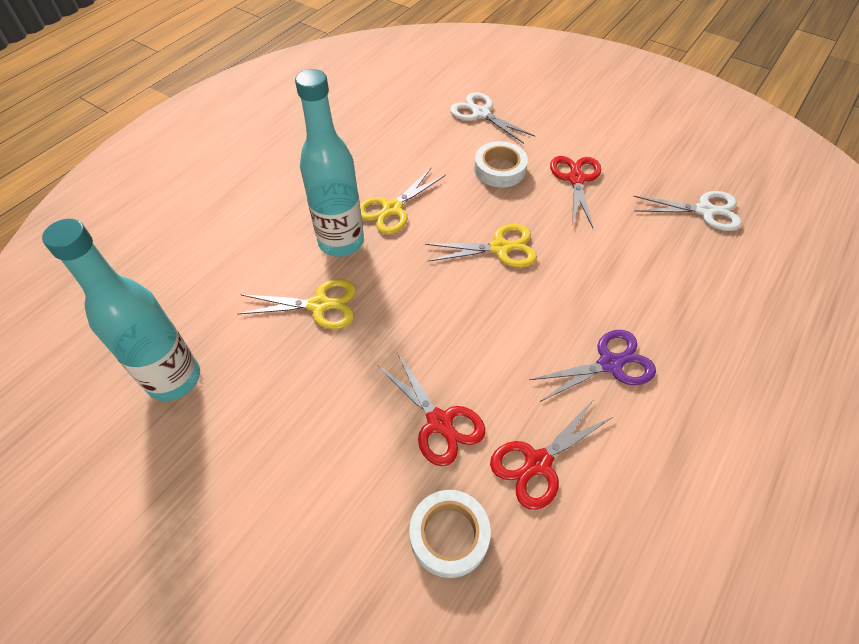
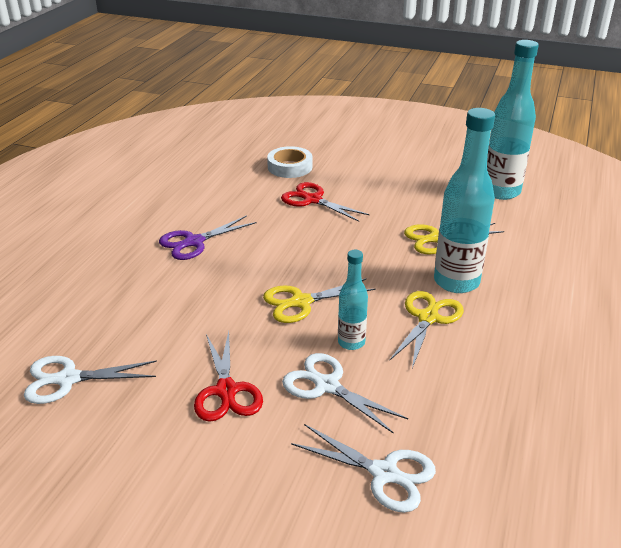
camera: 165 degrees right, 20 degrees down
(468, 199) = (351, 342): none -> turquoise bottle
(499, 169) = (326, 385): white tape -> white scissors
(538, 463) = (244, 194): red scissors -> none

